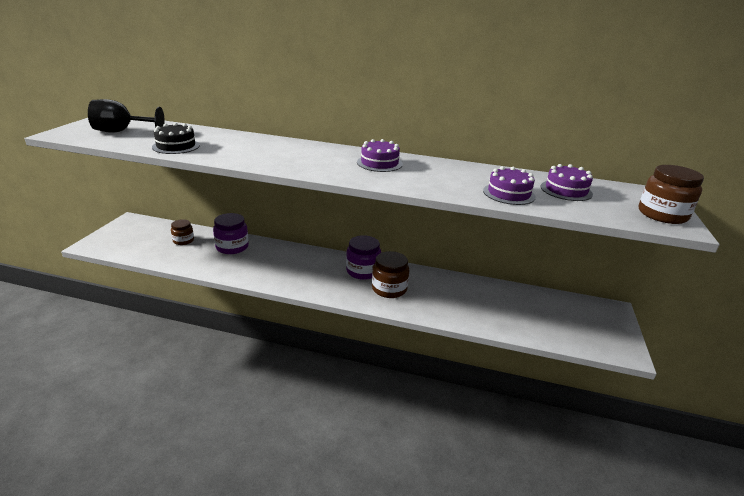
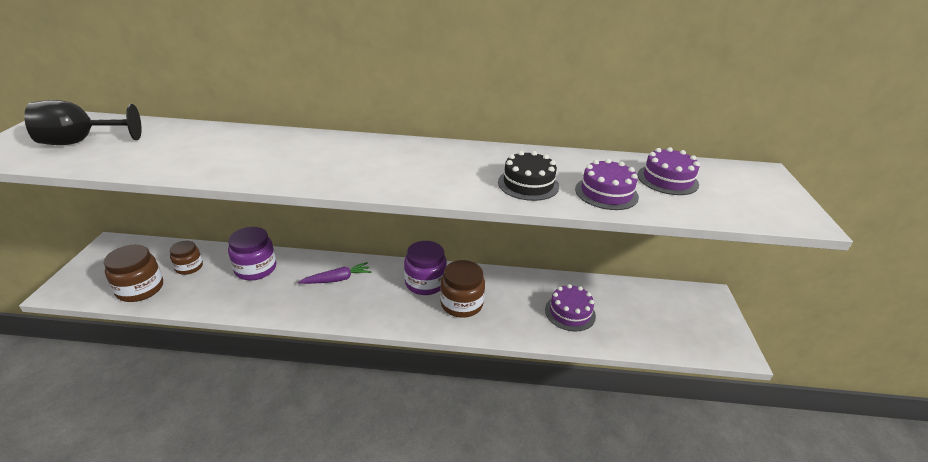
camera: 10 degrees left, 5 degrees up
(176, 146) = (165, 160): black cake -> black cake (528, 184)
(293, 261) = (337, 279): none -> purple carrot
(379, 163) = (440, 161): purple cake -> purple cake (570, 312)
(662, 215) = (780, 204): brown jar -> brown jar (140, 289)

